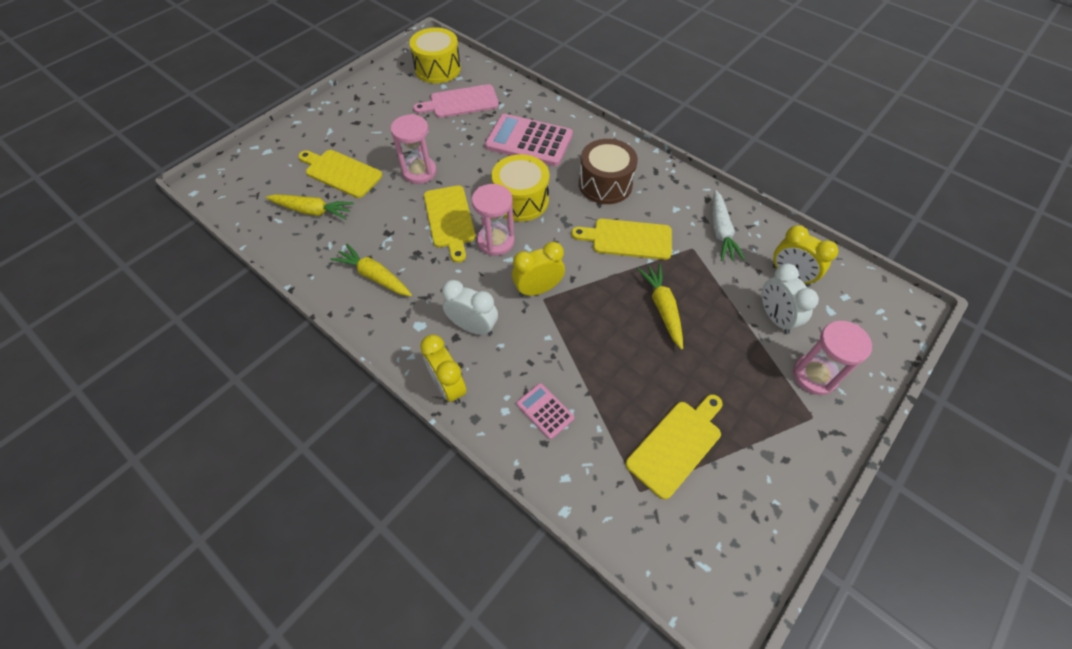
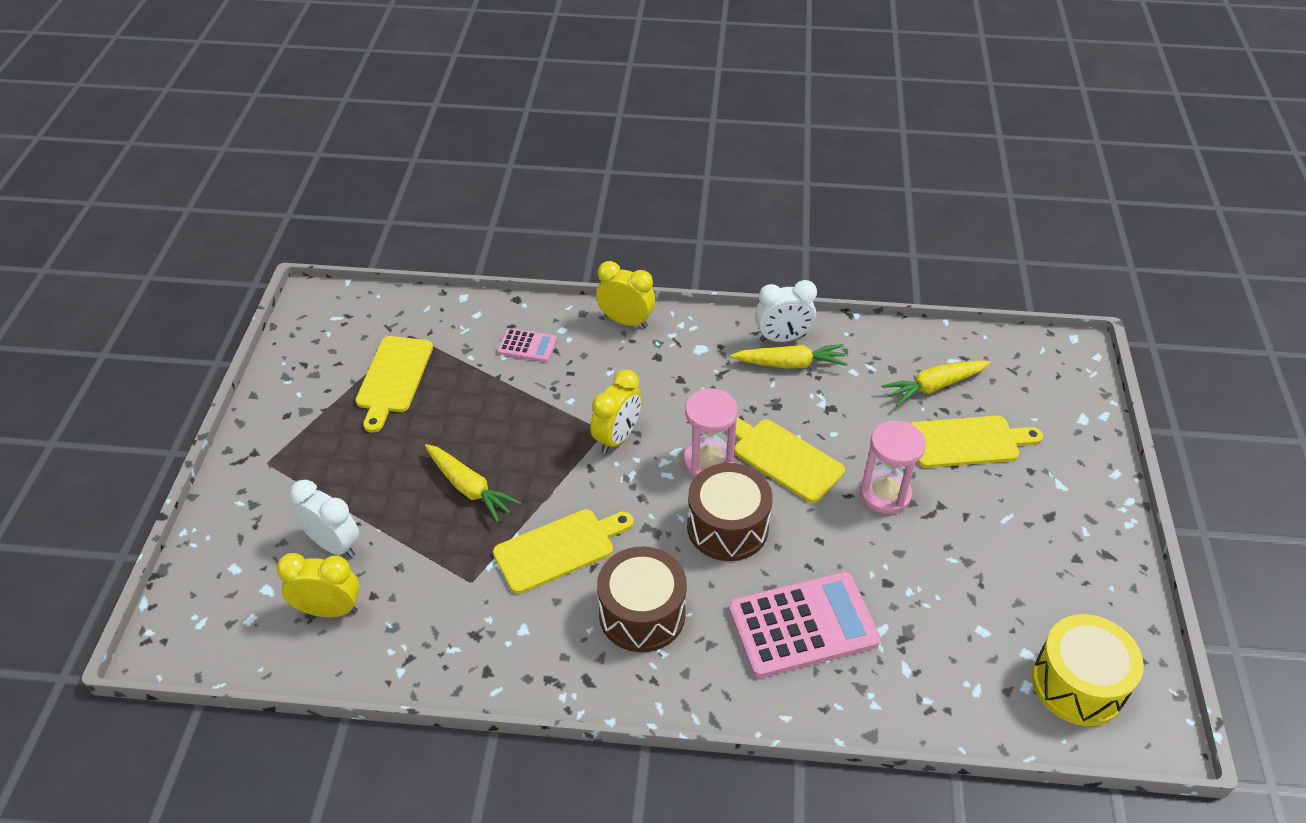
camera: 145 degrees right, 10 degrees down
(461, 102) = (966, 637): pink cutting board -> none
(473, 327) = (649, 372): white clock -> white clock (782, 338)
(521, 200) = (727, 527): yellow drum -> brown drum
(721, 232) = (444, 627): white carrot -> none
(814, 376) = (273, 503): pink hourglass -> none

